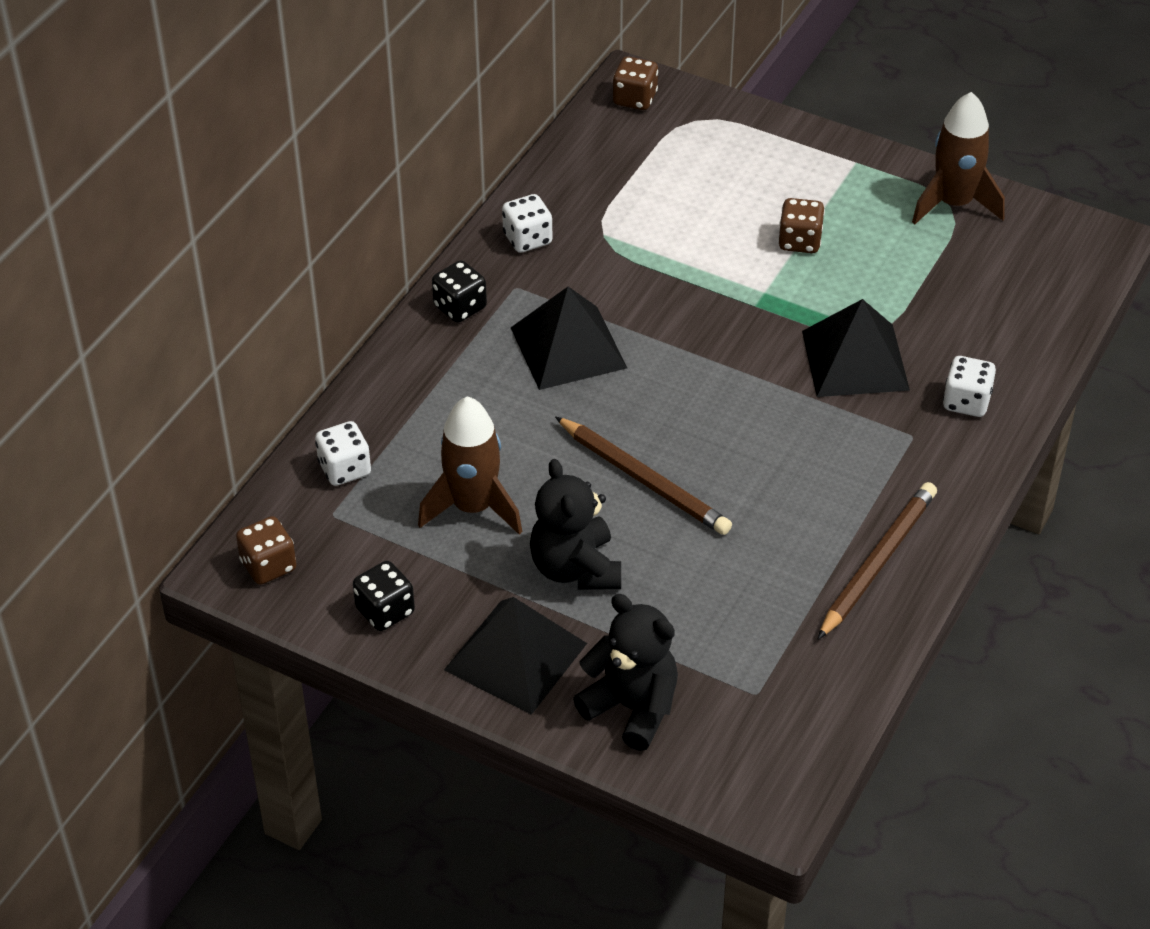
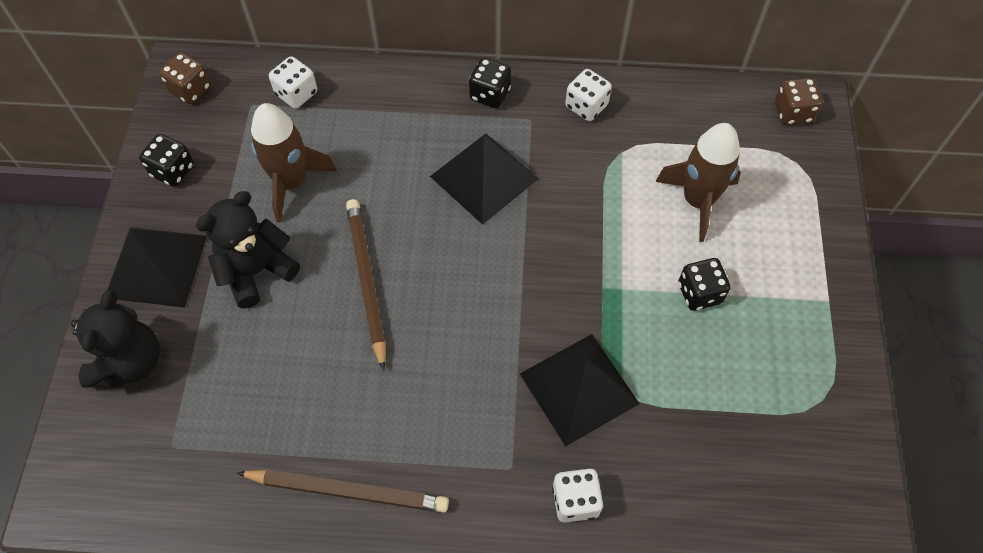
camera: 65 degrees right, 15 degrees up
(644, 480) = (367, 281): brown pencil -> brown pencil turned 150 degrees clockwise
(800, 241) = (699, 293): brown dice -> black dice
(954, 204) = (828, 402): brown rocket -> brown rocket (697, 201)

